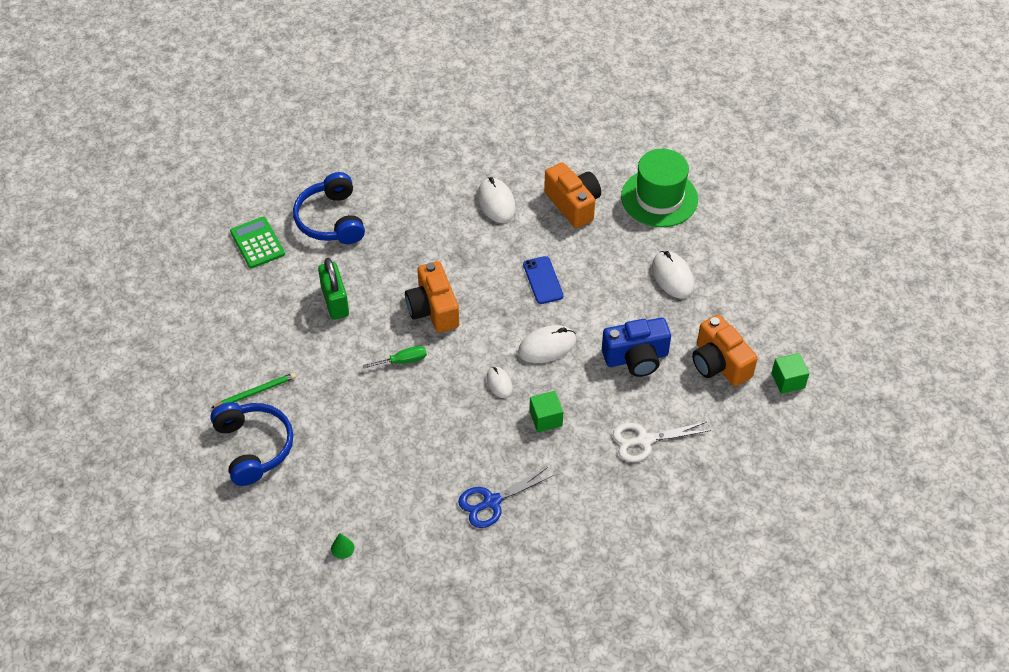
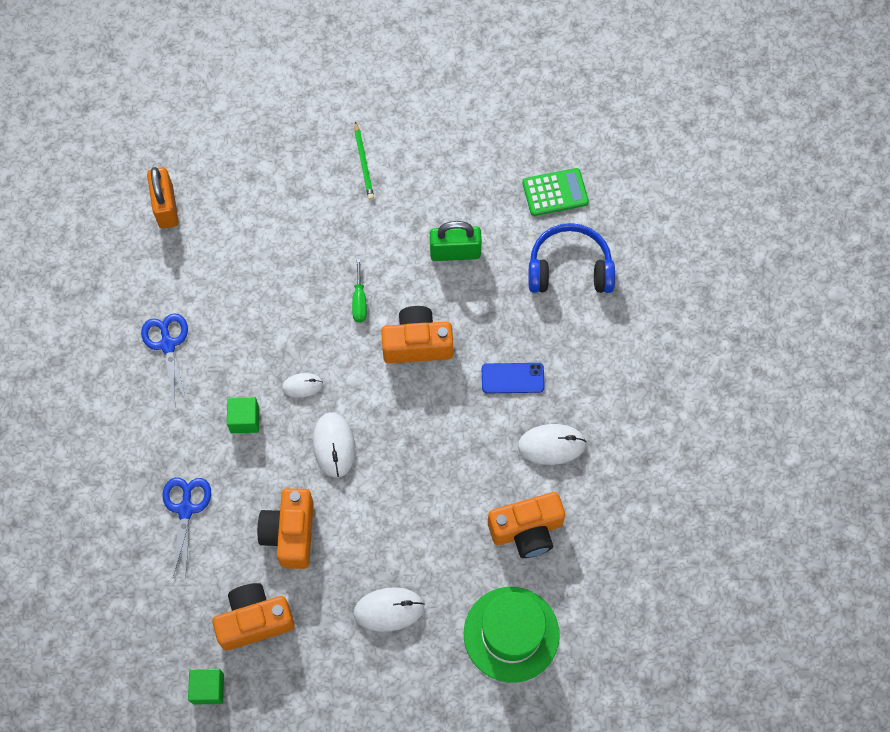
camera: 105 degrees right, 15 degrees up
(254, 447) = (300, 152): blue headphones -> none
(342, 548) = (166, 207): green cone -> orange padlock
(543, 280) = (424, 465): blue phone -> blue phone (512, 378)
(636, 358) = (290, 533): blue camera -> orange camera
(644, 440) = (186, 509): white scissors -> blue scissors

